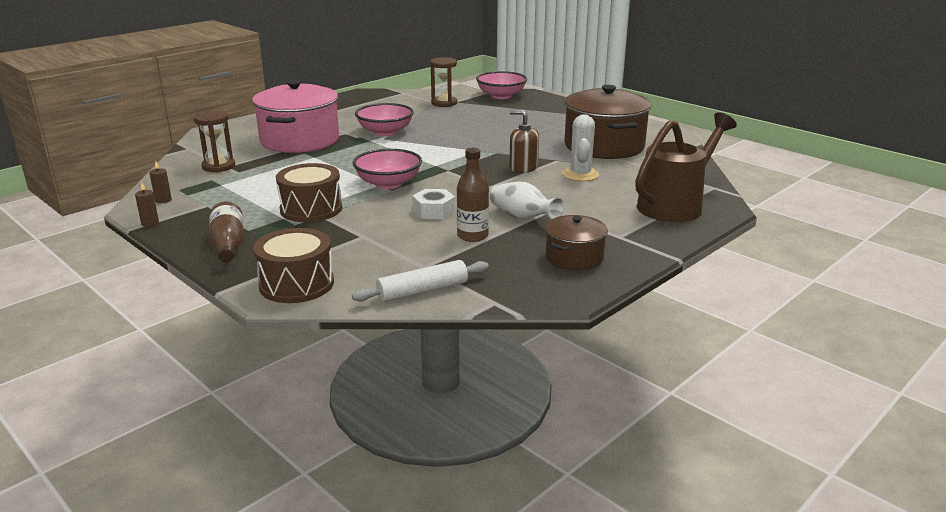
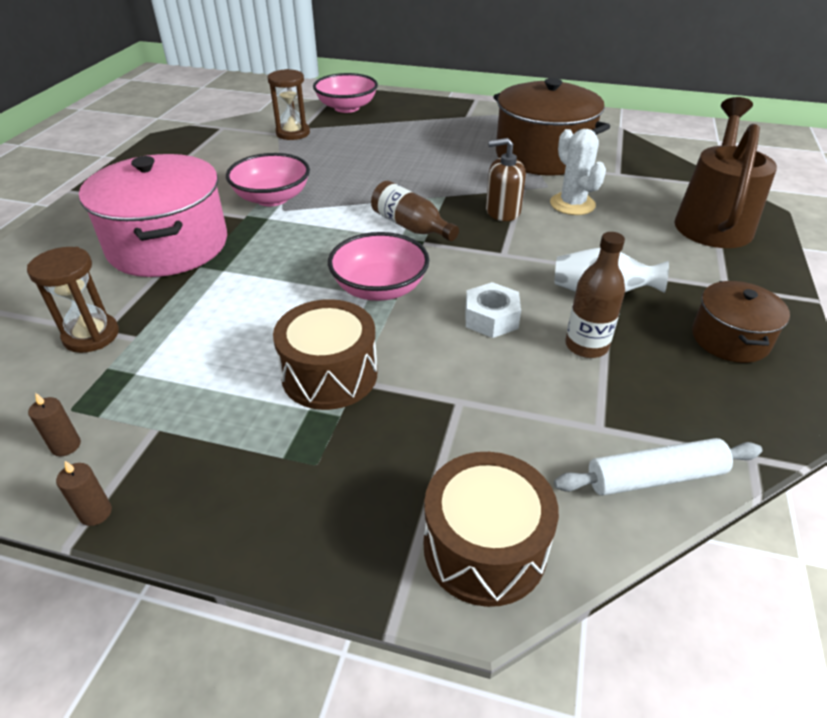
camera: 30 degrees left, 15 degrees up
(228, 245) = (288, 507): brown bottle -> brown bottle (411, 226)
(422, 291) = (655, 477): white rolling pin -> white rolling pin turned 45 degrees clockwise

